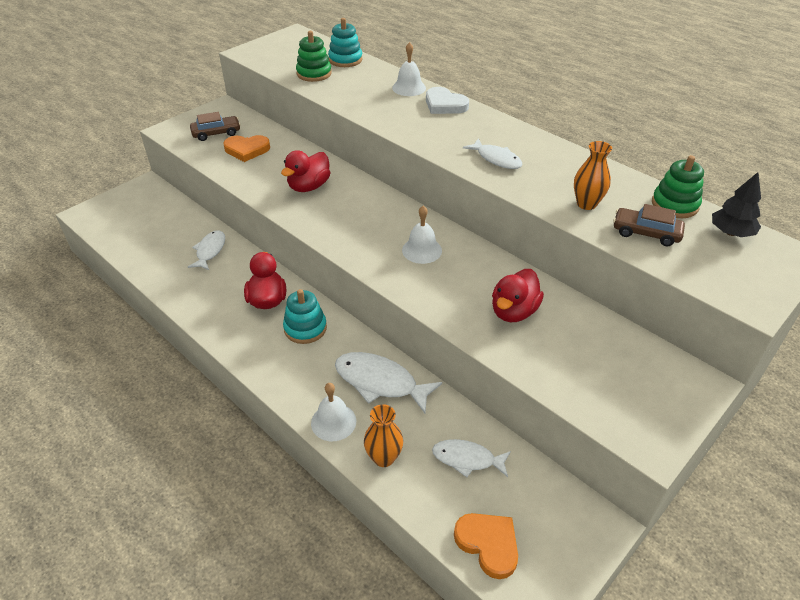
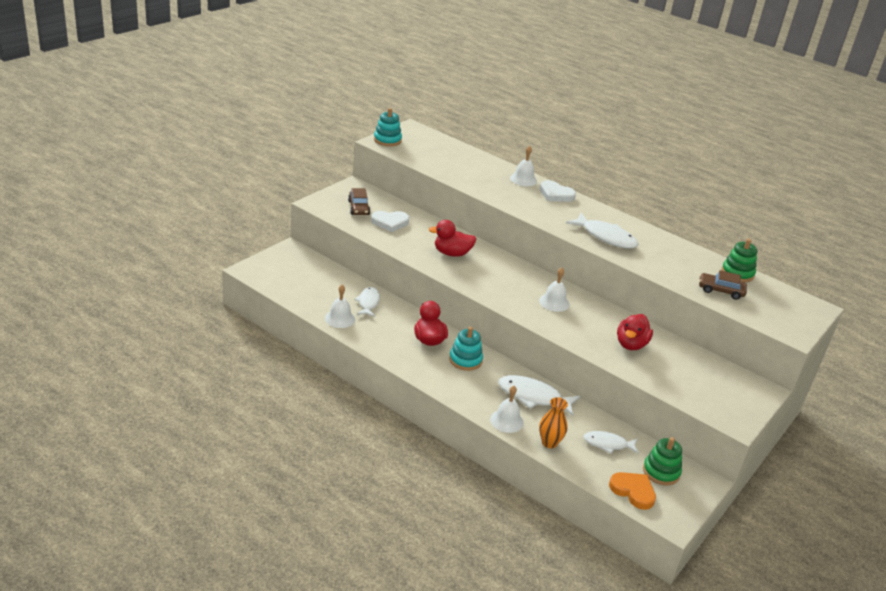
camera: 10 degrees left, 10 degrees down
(167, 274) = (340, 318): none -> white bell
(216, 133) = (358, 208): brown car -> brown car turned 105 degrees clockwise
(247, 150) = (390, 222): orange heart -> white heart
(309, 186) = (452, 253): red duck -> red duck turned 60 degrees clockwise
(314, 73) = (443, 164): green stacking toy -> green stacking toy (661, 472)
(345, 60) = (464, 153): turquoise stacking toy -> turquoise stacking toy (387, 140)
(496, 159) = (606, 237): white fish -> white fish, size x1.54
(586, 204) = (677, 270): orange vase -> none
(731, 233) = (777, 292): black tree -> none

